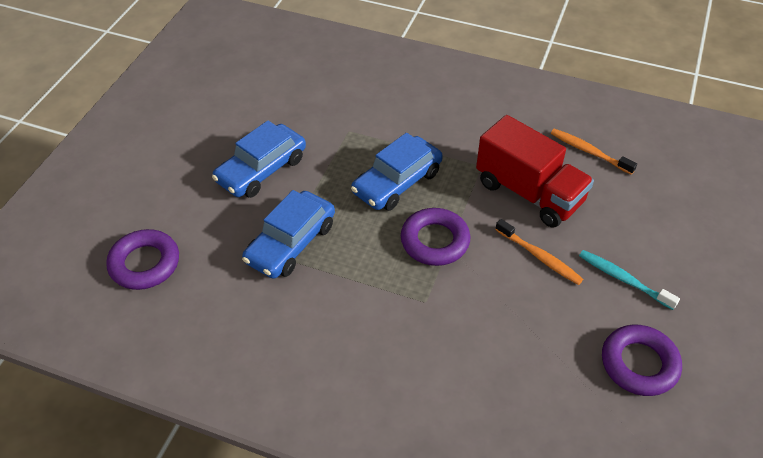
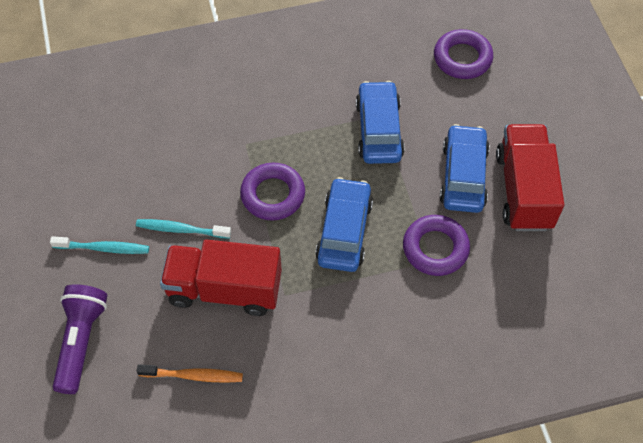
camera: 145 degrees right, 10 degrees up
(229, 136) = (523, 190): none -> red truck
(539, 257) = (181, 230): orange toothbrush -> turquoise toothbrush
(639, 364) = (66, 184): purple ring -> purple ring (435, 248)
(674, 216) = (81, 341): none -> purple flashlight

